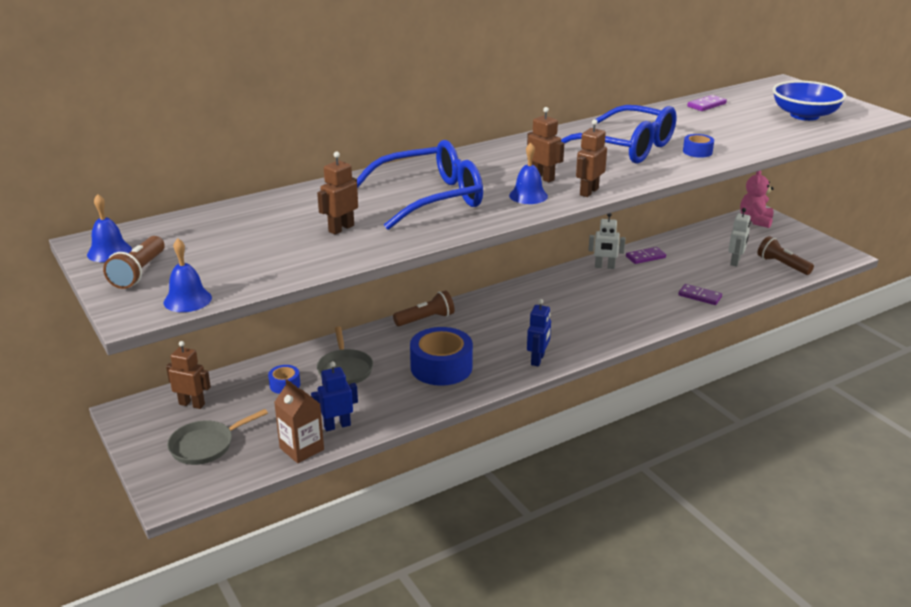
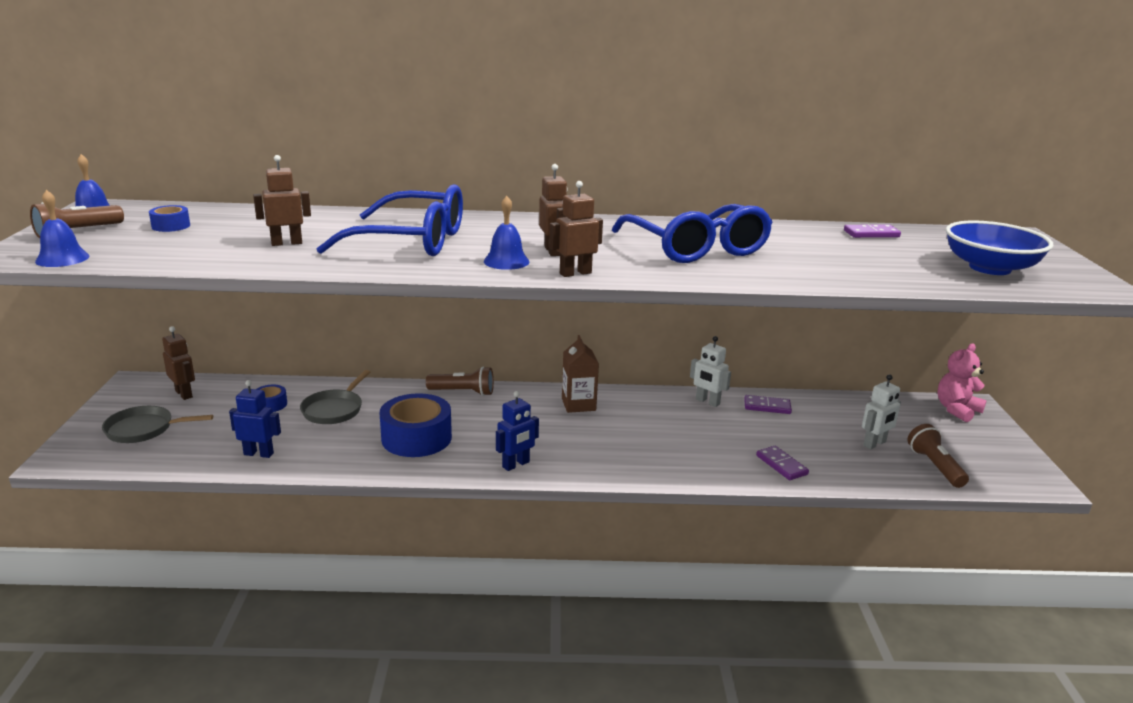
camera: 30 degrees right, 5 degrees down
(302, 449) = (204, 461): brown carton -> brown carton (578, 404)
(697, 151) = (775, 269): blue tape -> blue tape (171, 226)

